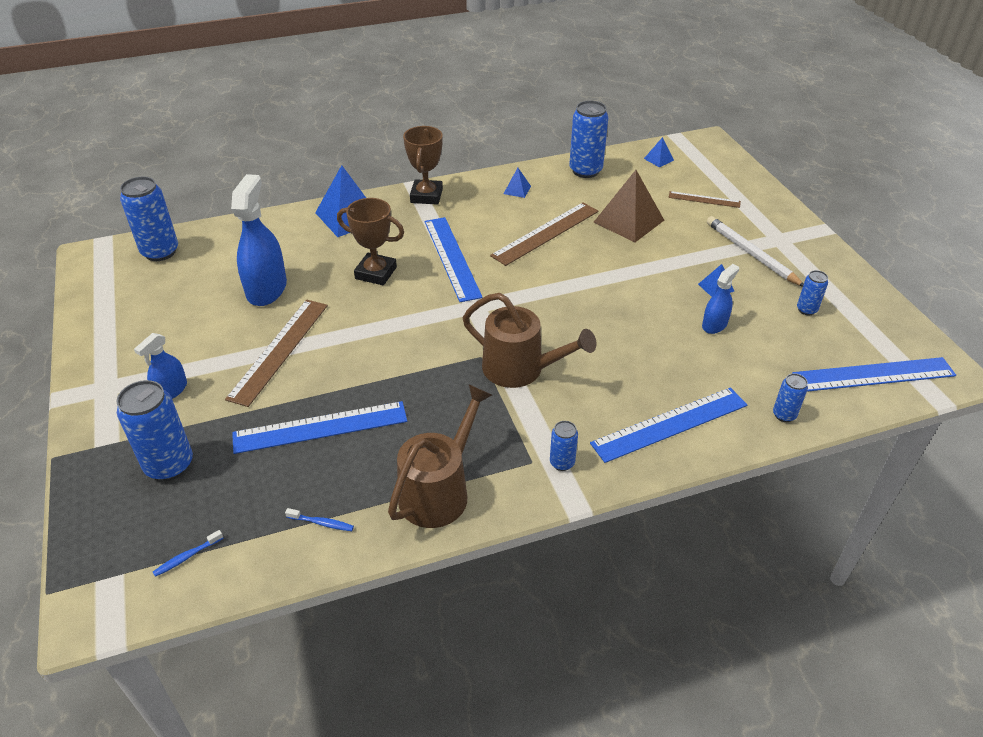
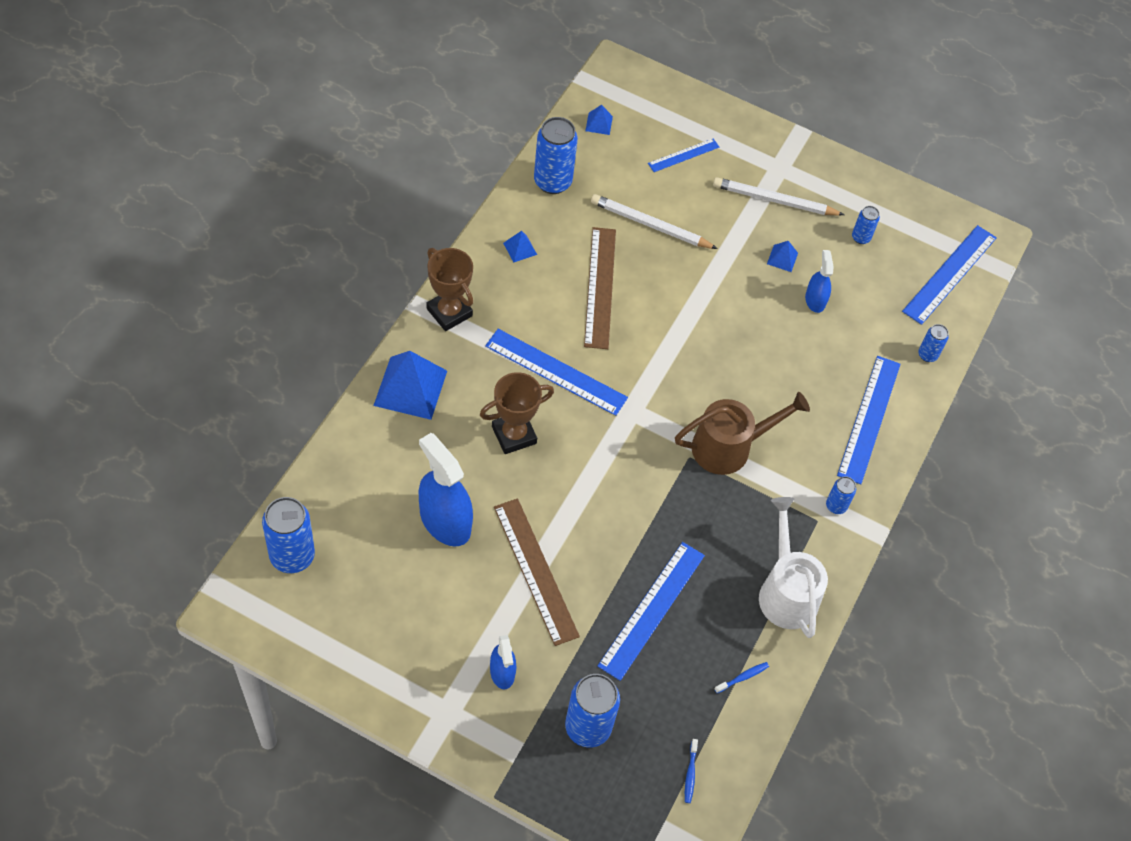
camera: 50 degrees left, 15 degrees up
(439, 491) = (786, 592): brown watering can -> white watering can
(628, 221) = (650, 225): brown pyramid -> white pencil
(704, 199) = (683, 155): brown ruler -> blue ruler

